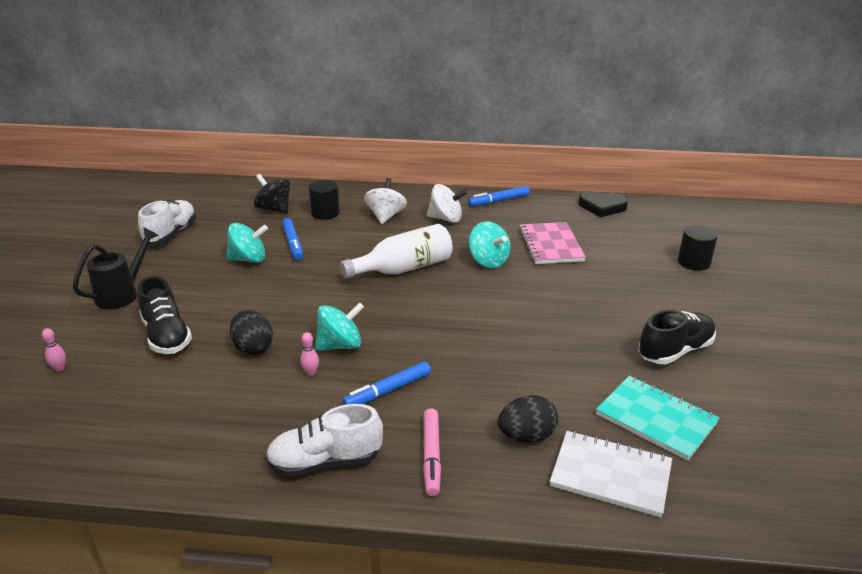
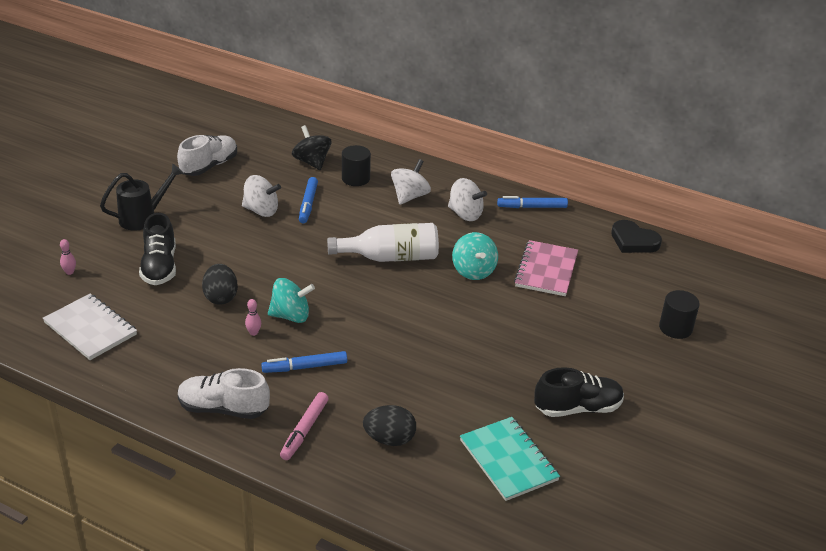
camera: 20 degrees right, 5 degrees up
(248, 259) = (261, 211): turquoise spinning top -> white spinning top
(610, 475) = (433, 491): white notebook -> white notebook (90, 329)

